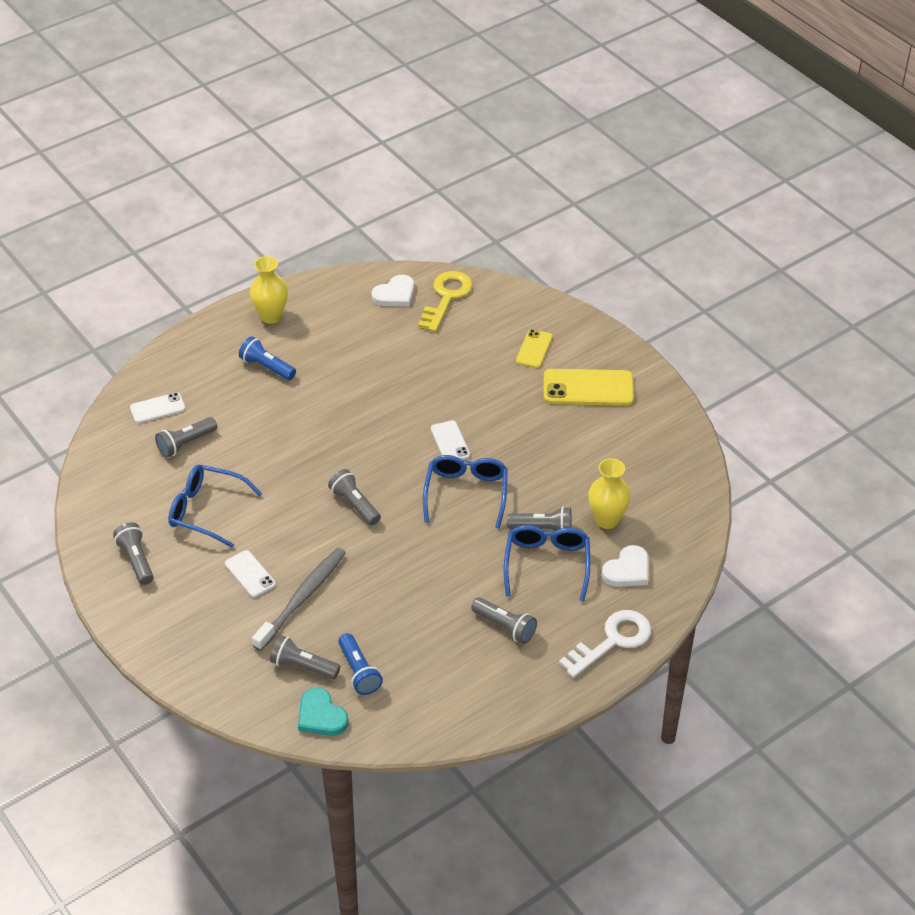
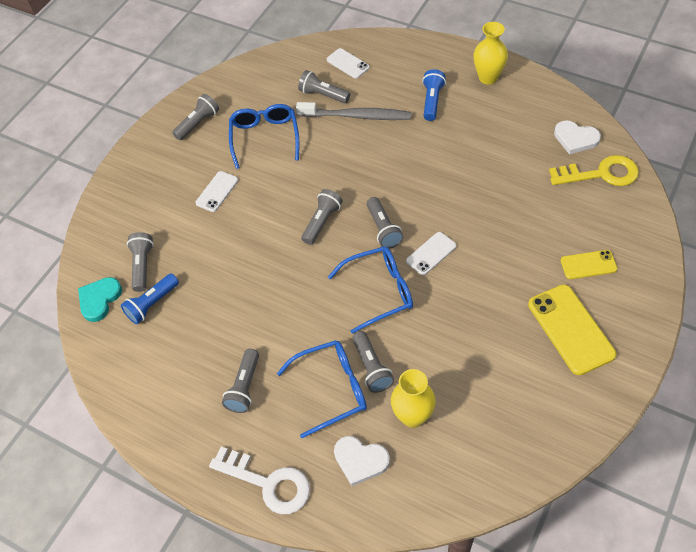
camera: 70 degrees right, 10 degrees up
(302, 598) = (209, 234): grey toothbrush -> grey toothbrush (357, 116)
(397, 464) = (383, 229): none -> grey flashlight

